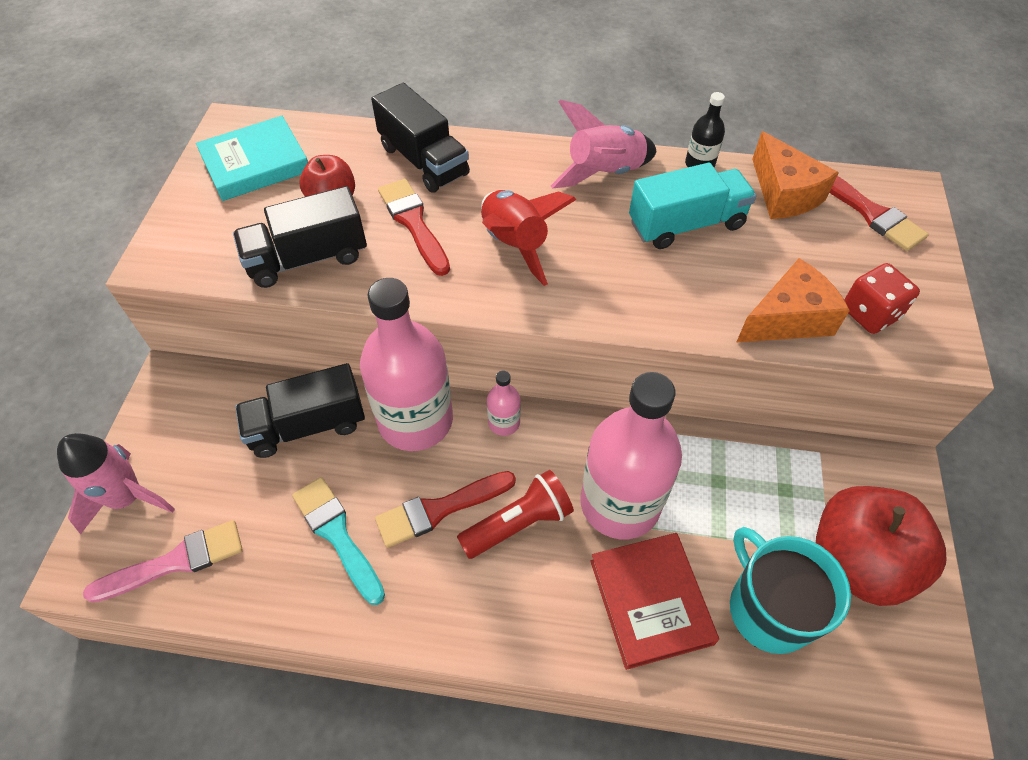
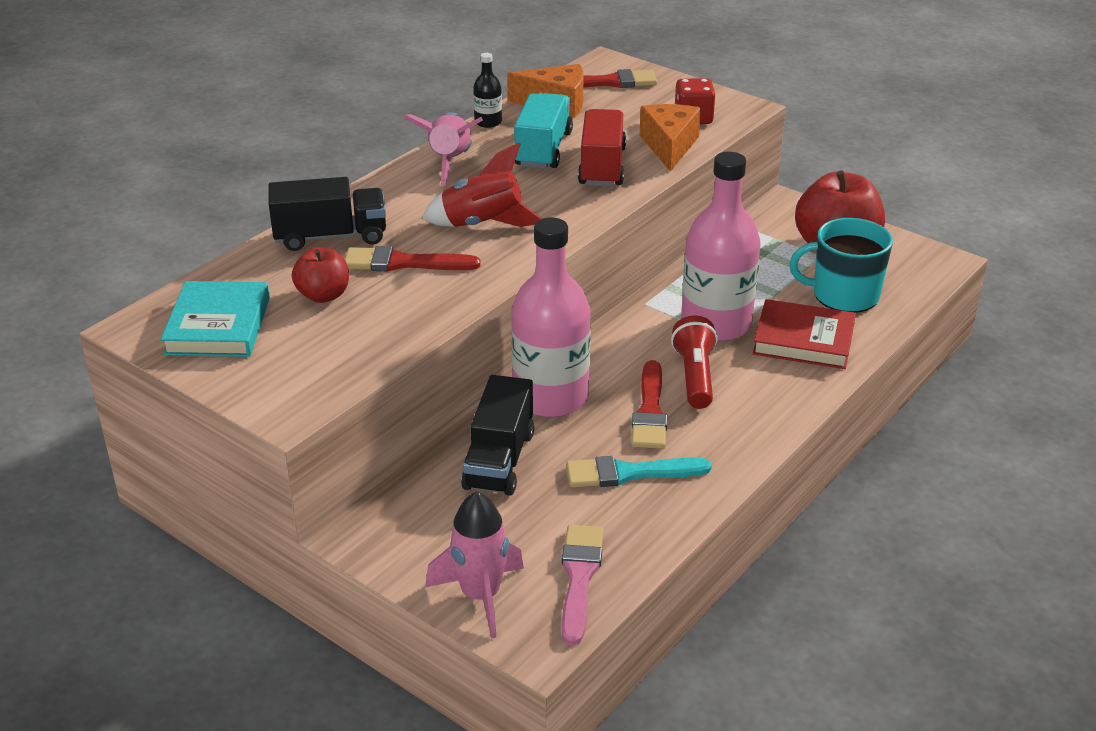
camera: 60 degrees left, 20 degrees down
(307, 258) = (384, 327): black truck -> none
(504, 423) = (595, 352): pink bottle -> none
(694, 282) = (602, 167): none -> red truck

